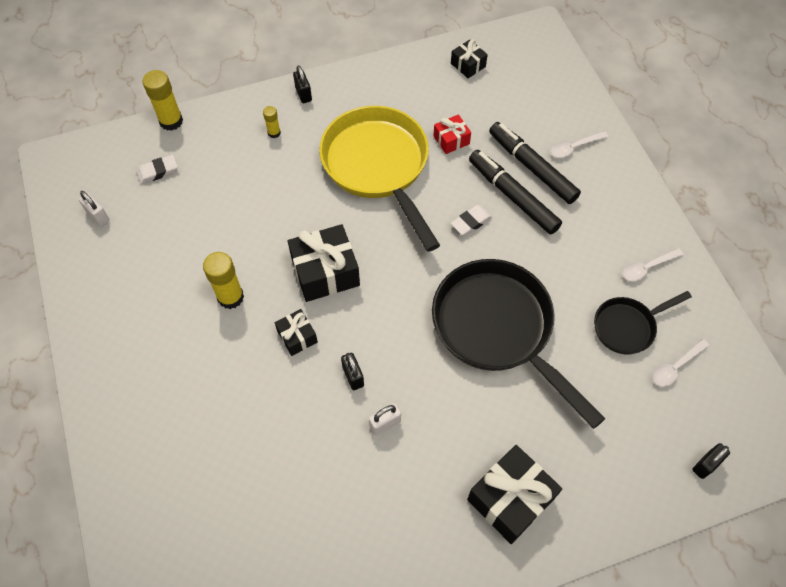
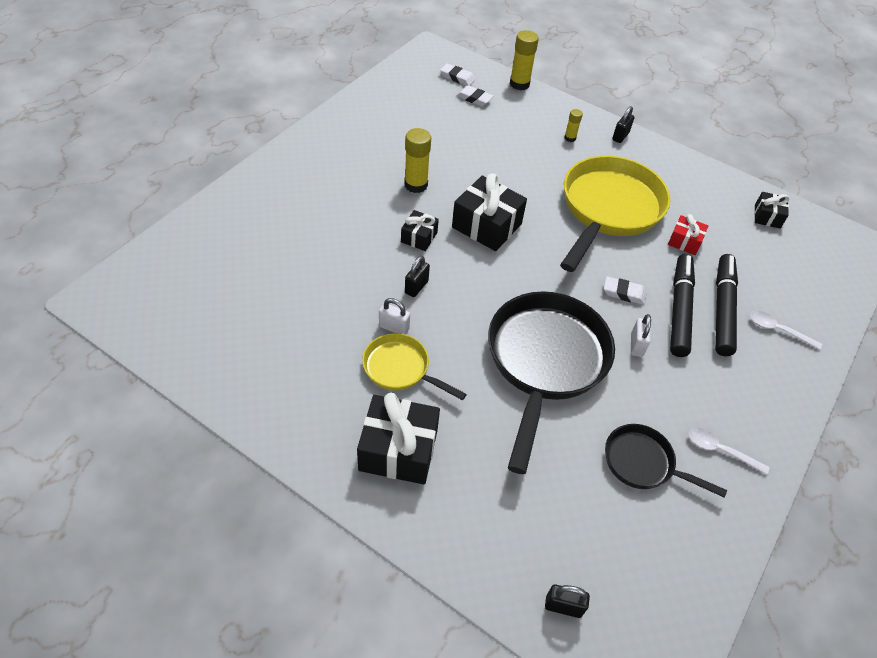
camera: 50 degrees right, 10 degrees down
(98, 216) = (412, 90): white padlock -> white padlock (636, 345)
(115, 165) = (457, 77): none -> white eraser
(432, 446) = (400, 369): none -> yellow pan
(675, 367) = (641, 527): white spoon -> none

